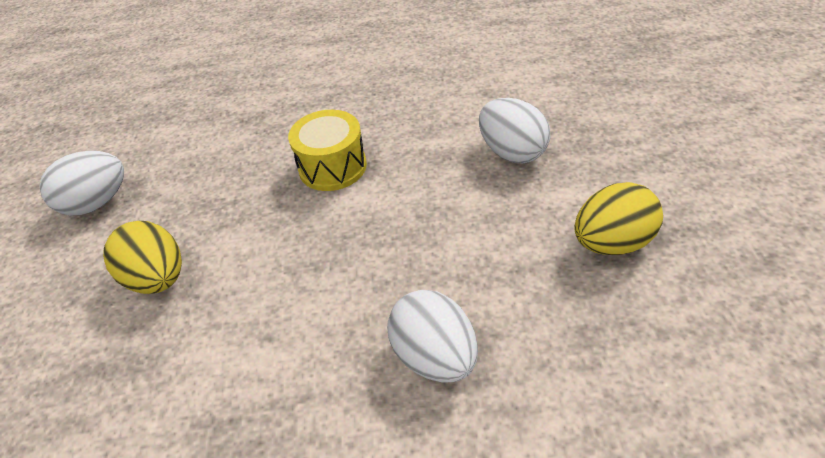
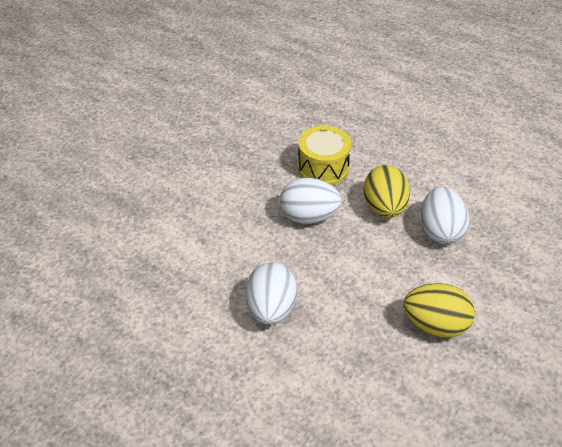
camera: 35 degrees right, 0 degrees up
(97, 203) = (183, 108): white egg -> white egg (309, 216)
(158, 278) = (178, 172): yellow egg -> yellow egg (384, 207)

